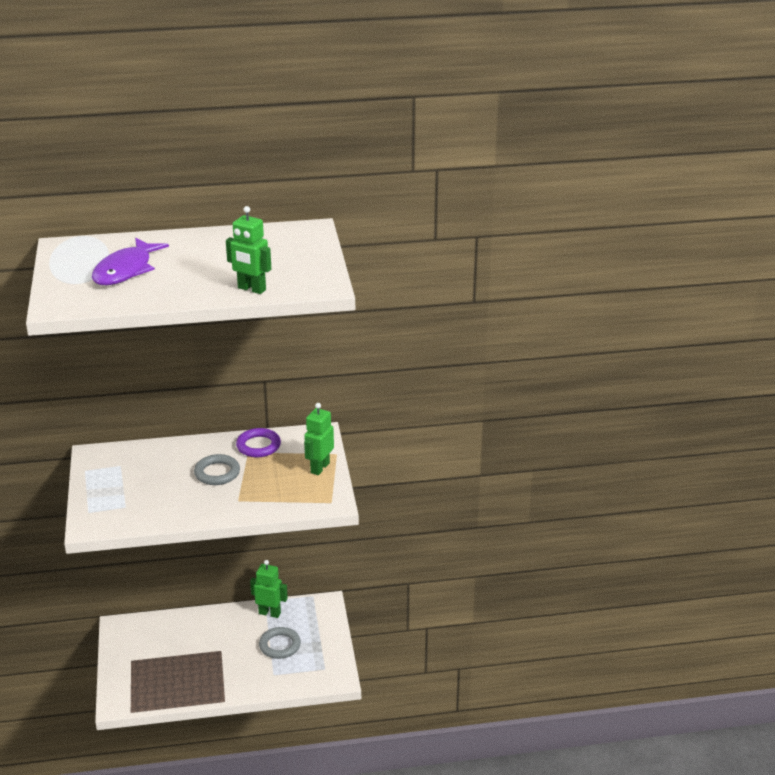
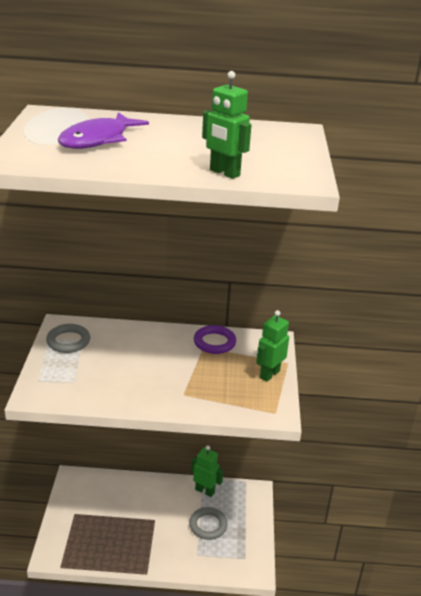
camera: 10 degrees right, 0 degrees up
(217, 473) = (169, 362): grey ring -> grey ring (68, 341)

